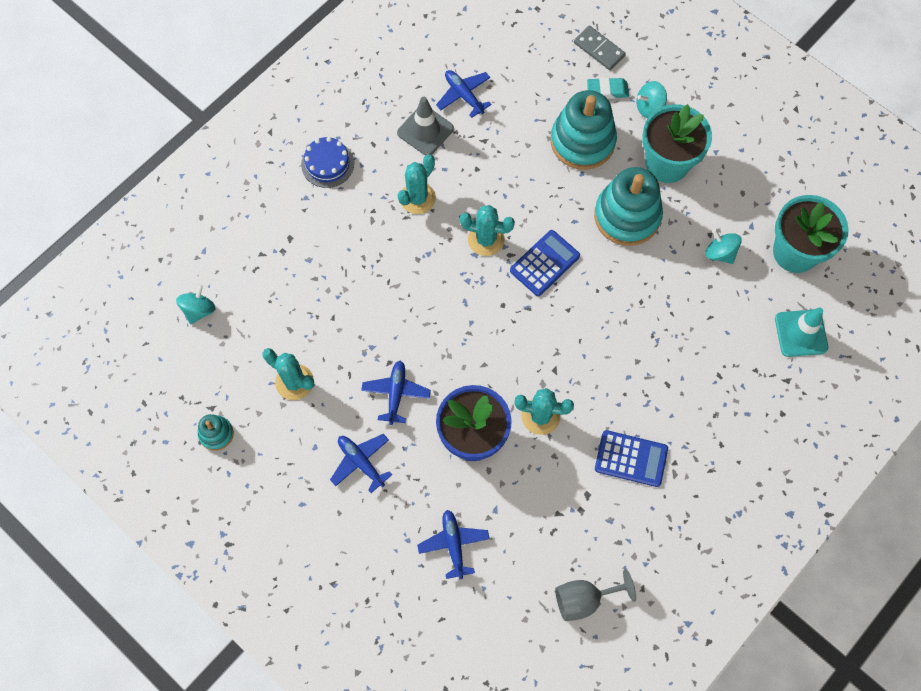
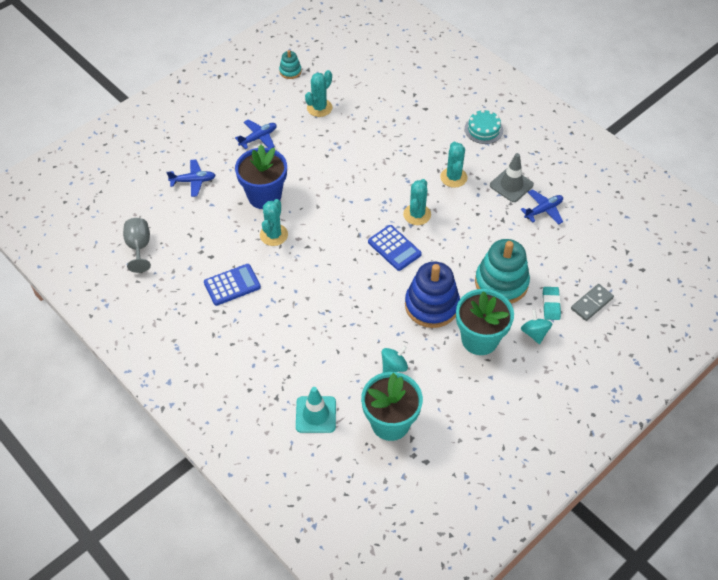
camera: 95 degrees right, 15 degrees down
(199, 310) = (376, 64): turquoise spinning top -> none
(327, 164) = (483, 129): blue cake -> turquoise cake
(396, 393) = (303, 158): blue plane -> none
(417, 198) = (453, 177): turquoise cactus -> turquoise cactus turned 45 degrees clockwise
(627, 216) = (431, 305): turquoise stacking toy -> blue stacking toy
(631, 458) = (232, 285): blue calculator -> blue calculator turned 135 degrees counterclockwise

